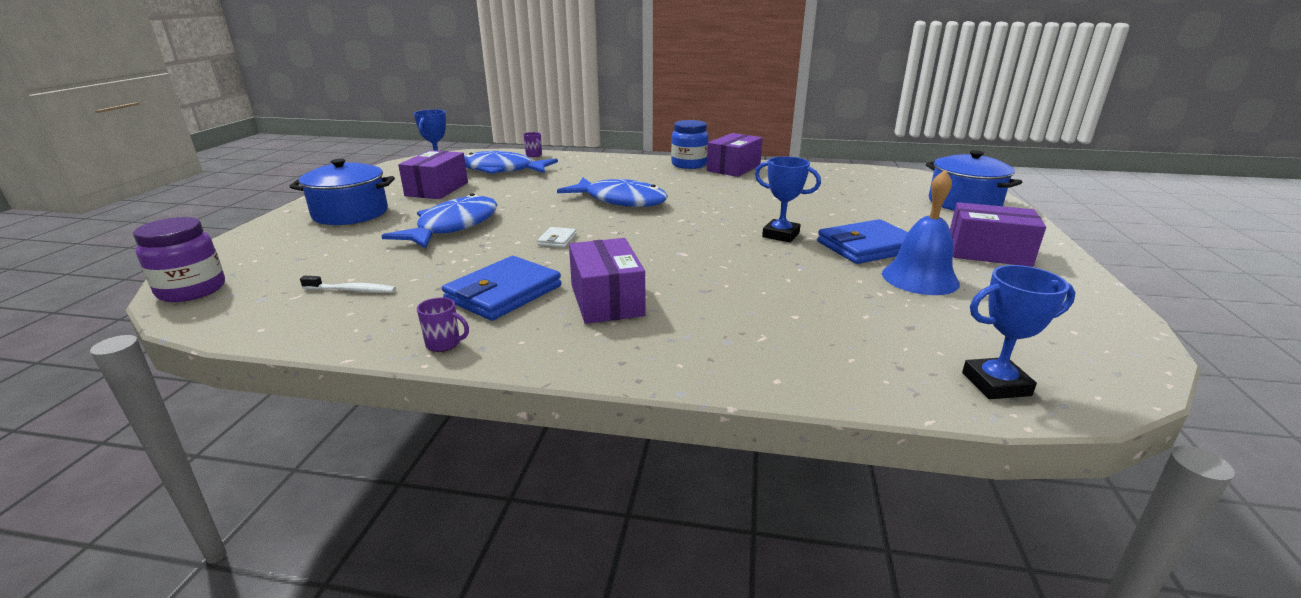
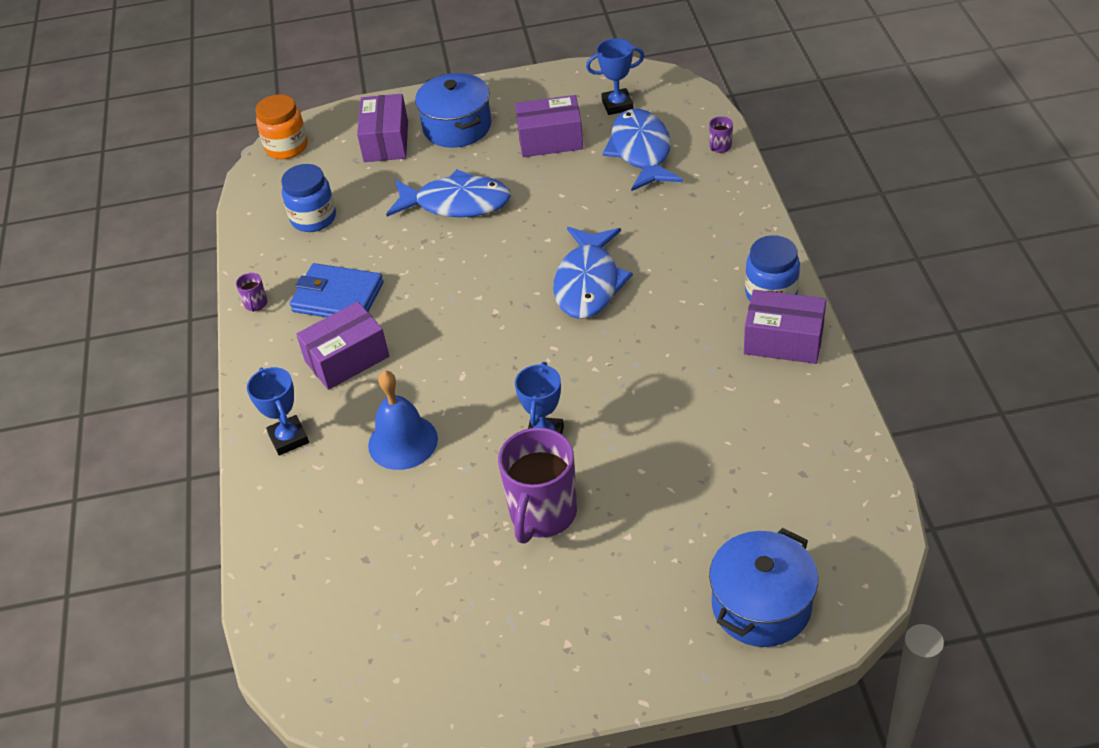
camera: 75 degrees right, 20 degrees up
(192, 290) = (286, 147): purple jar -> orange jar
(351, 290) = (313, 218): white toothbrush -> blue jar
(557, 240) = (456, 281): white wallet -> none
(867, 247) = (542, 514): blue wallet -> purple mug
(920, 278) = (473, 563): blue bell -> blue bell (403, 442)
(988, 252) = (574, 624): purple box -> purple box (386, 141)
(996, 384) = (288, 615): blue trophy -> blue trophy (288, 438)

